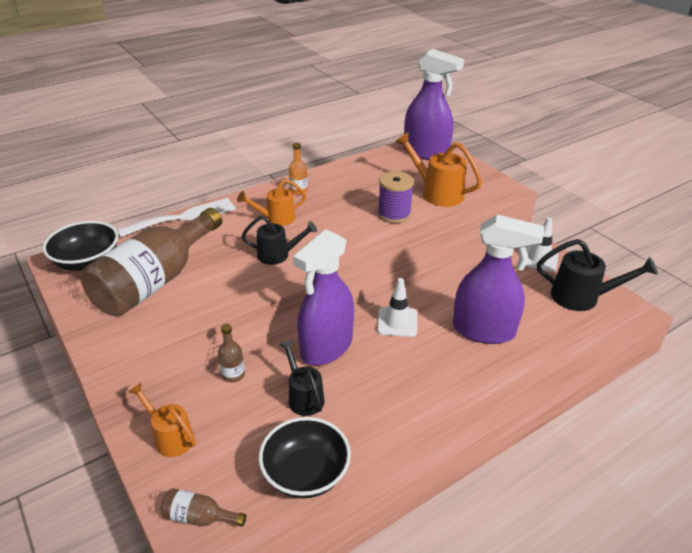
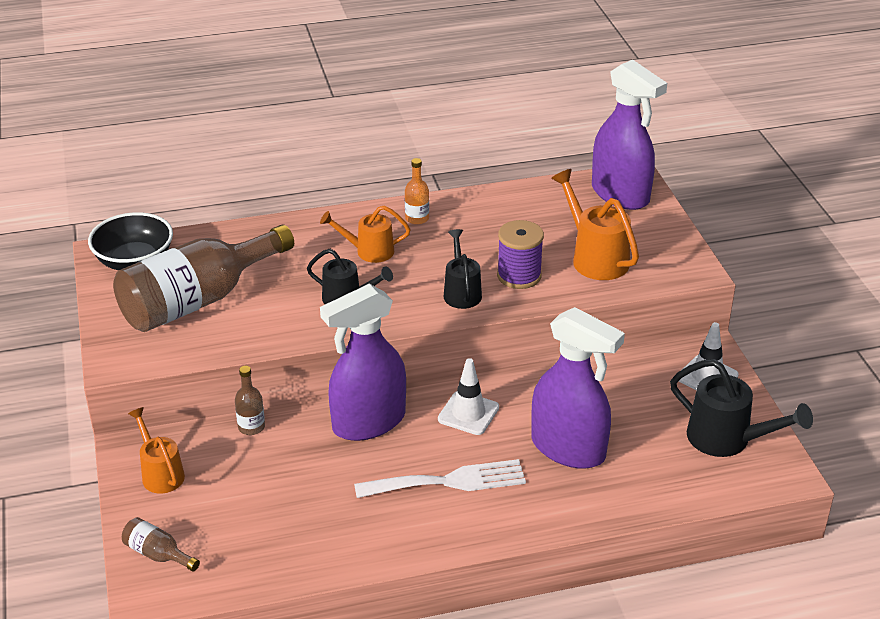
camera: 20 degrees right, 0 degrees up
(183, 217) = (261, 227): white fork -> white fork (448, 481)
(303, 397) = (315, 469): black watering can -> black watering can (461, 292)
(305, 473) = (279, 544): black bowl -> none

